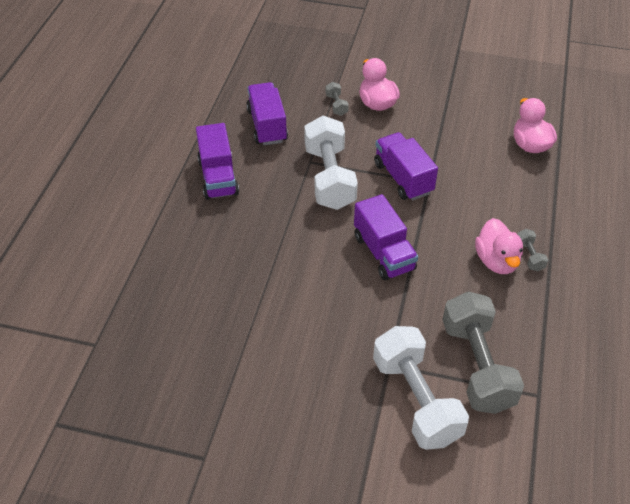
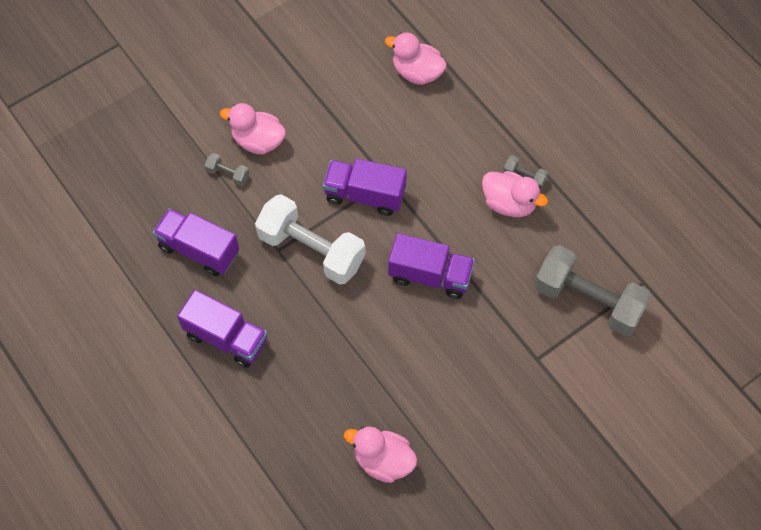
camera: 50 degrees left, 15 degrees up
(207, 320) = (383, 460): none -> pink duck
(416, 400) = (582, 365): white dumbbell -> none

